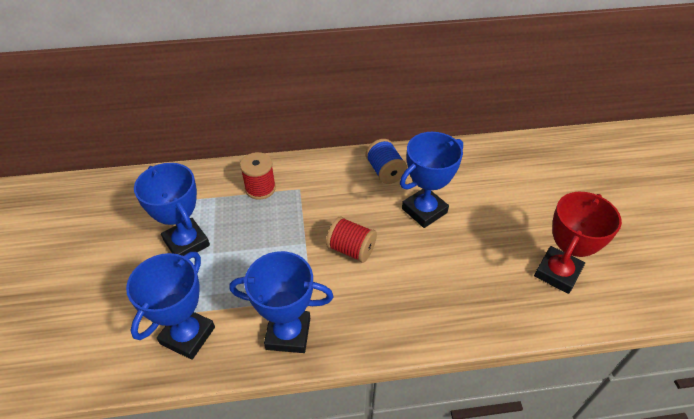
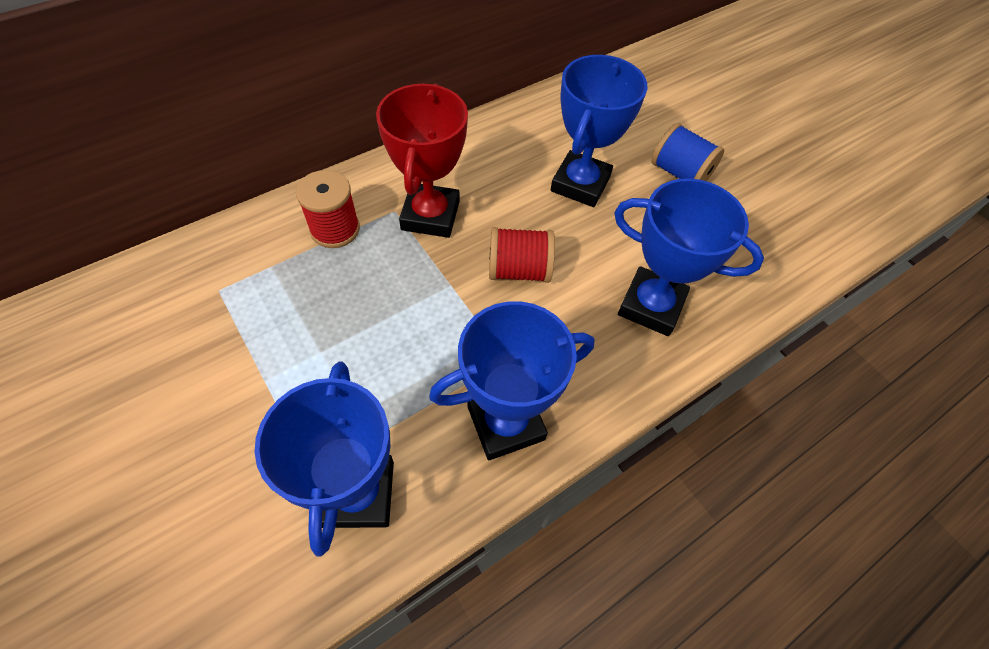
camera: 30 degrees left, 10 degrees up
(186, 243) = (267, 353): blue trophy -> blue trophy (651, 306)
(385, 171) = (498, 148): blue spool -> blue spool (679, 173)
(557, 273) = (776, 207): red trophy -> red trophy (430, 215)

